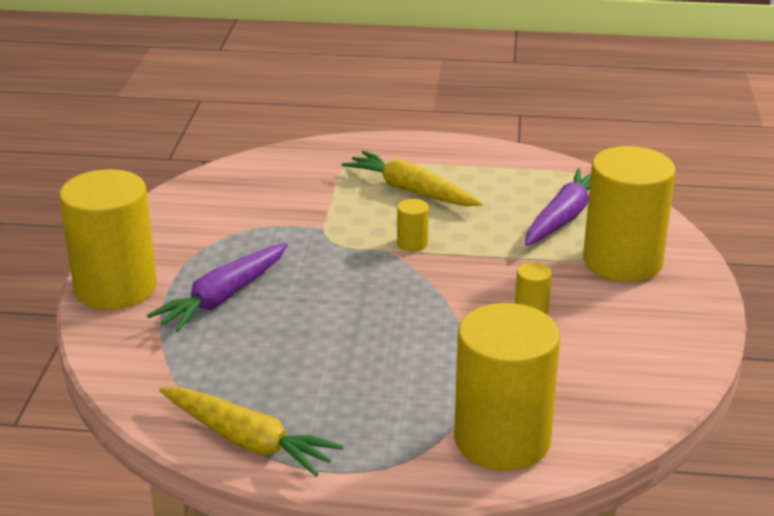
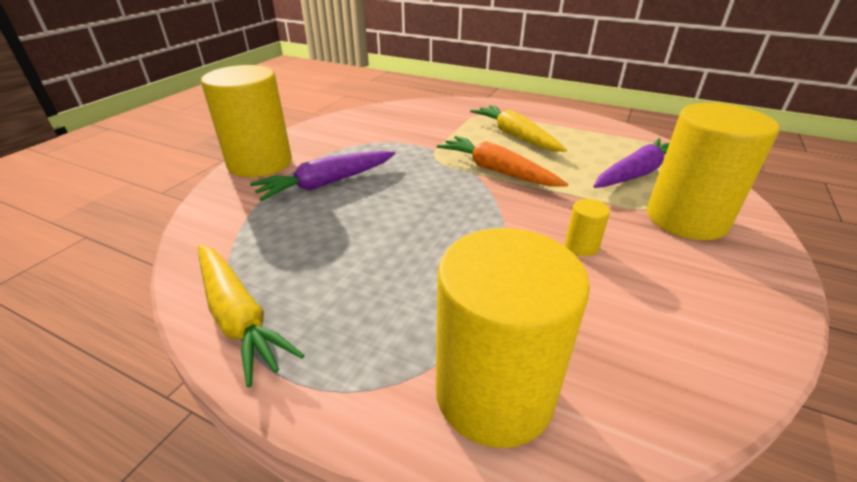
camera: 20 degrees right, 5 degrees up
(412, 243) = (497, 171): yellow cylinder -> orange carrot

